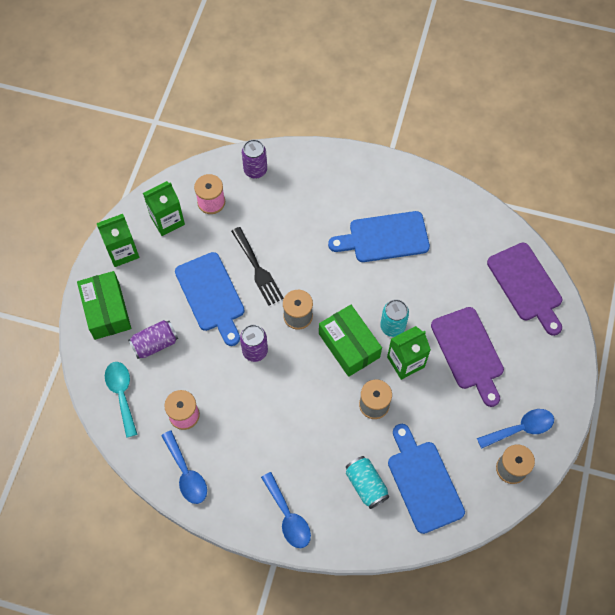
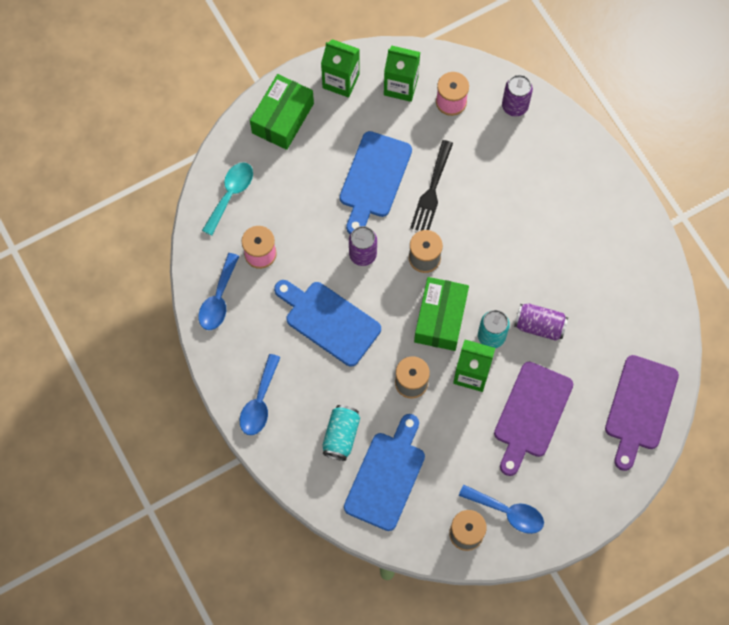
camera: 45 degrees right, 5 degrees up
(155, 344) = (293, 178): purple can -> purple can (539, 326)
(384, 238) = (562, 259): blue cutting board -> blue cutting board (329, 321)

